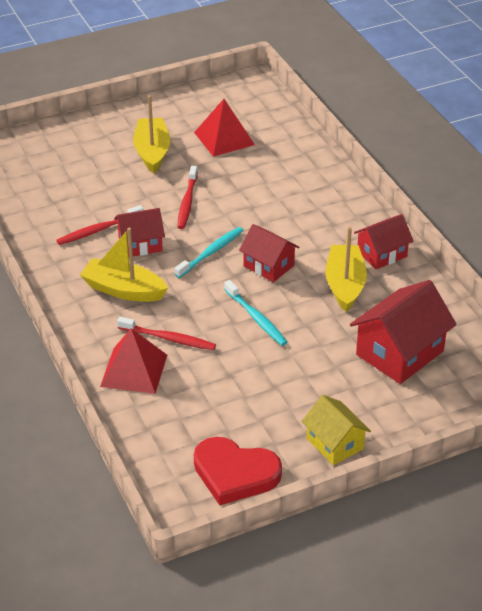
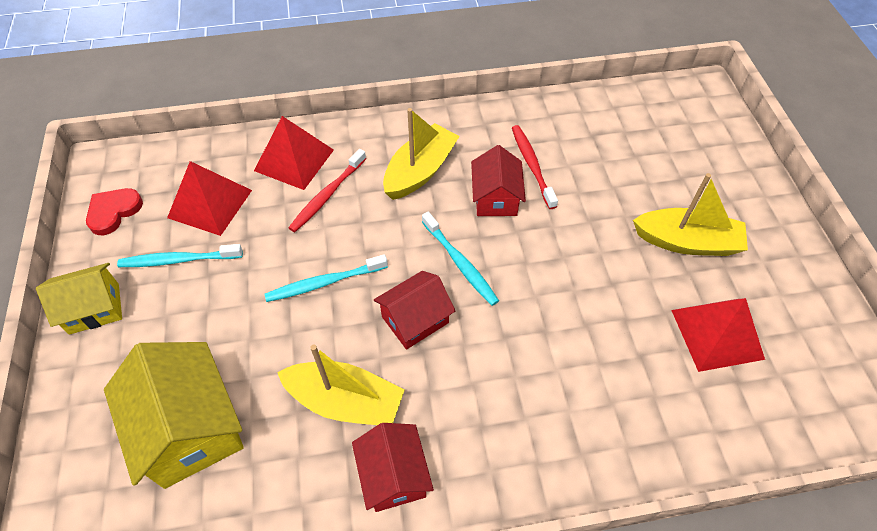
camera: 105 degrees right, 15 degrees up
(187, 202) = (568, 259): red toothbrush -> none
(203, 410) = (210, 204): none -> red pyramid
(235, 473) = (113, 212): red heart -> red heart, size x0.62
(269, 409) = (178, 260): none -> turquoise toothbrush
(400, 353) = (190, 428): red house -> yellow house

